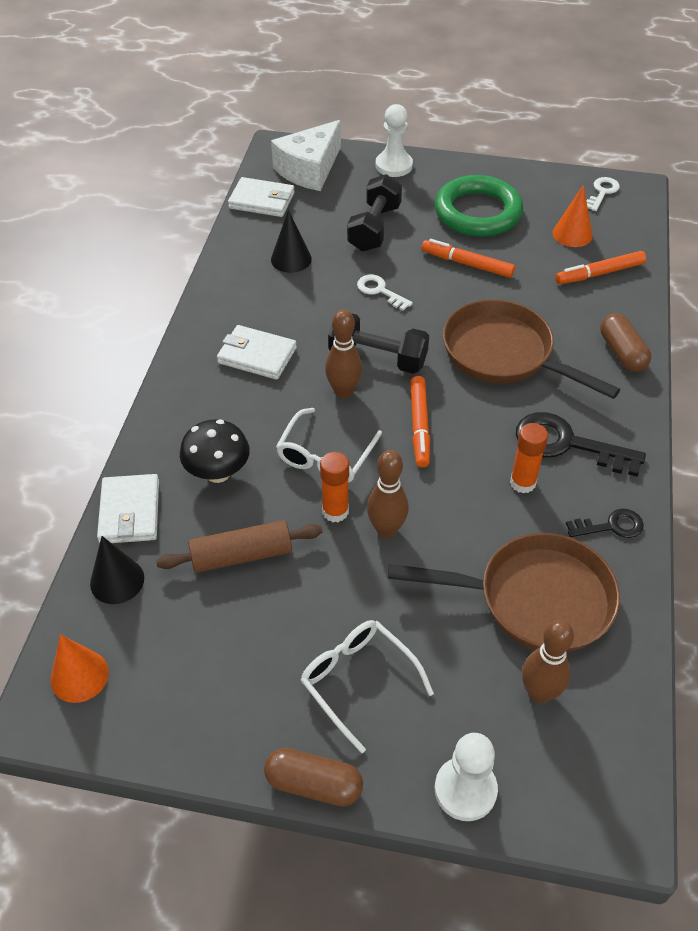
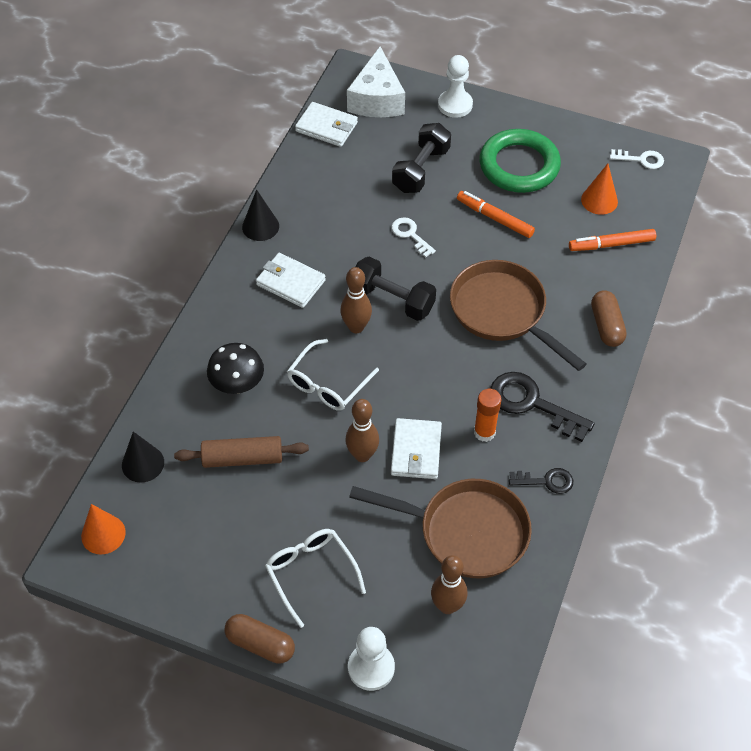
camera: 10 degrees right, 5 degrees up
(130, 512) = (162, 408): white wallet -> white wallet (416, 451)
(291, 259) = (339, 191): black cone -> black cone (260, 226)
(309, 169) = (377, 99): white cheese -> white cheese turned 45 degrees counterclockwise
(335, 511) = (325, 433): orange glue stick -> none
(419, 426) = (412, 368): orange marker -> none
(602, 192) = (641, 159): white key -> white key turned 60 degrees clockwise

